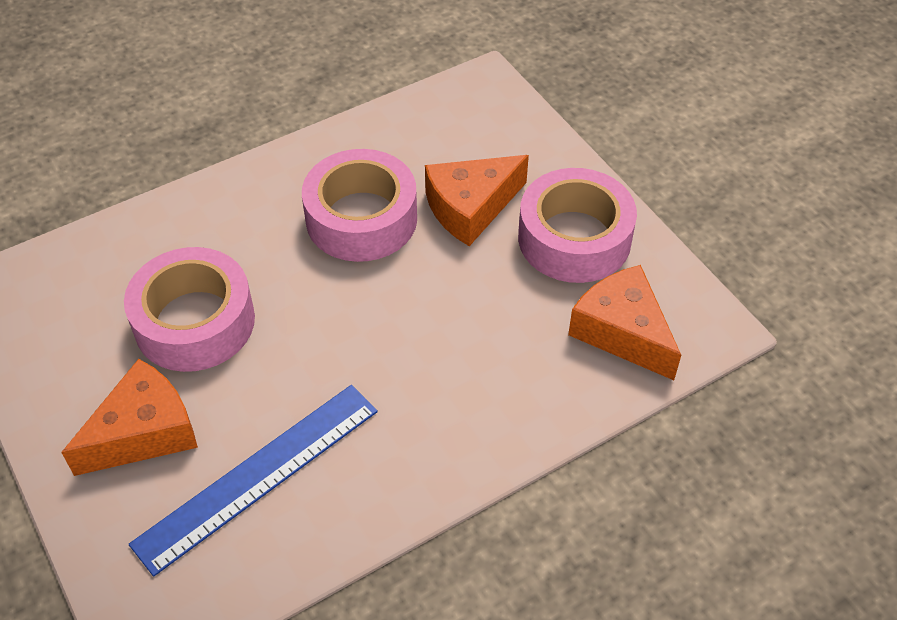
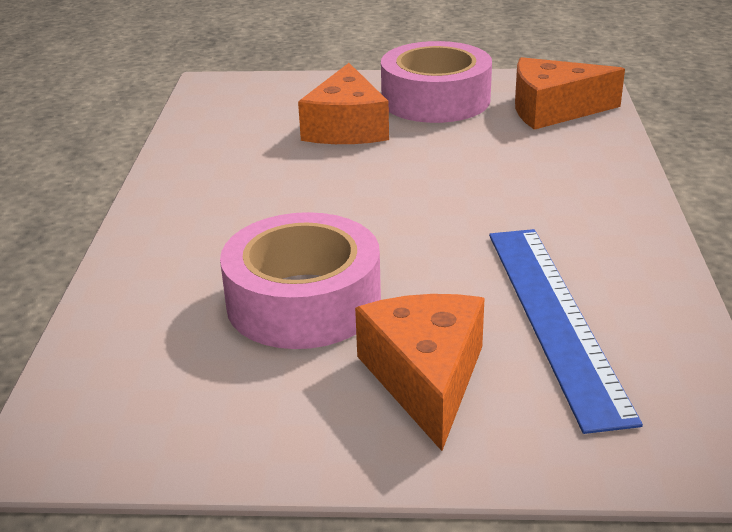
camera: 55 degrees left, 20 degrees down
(361, 218) = (289, 176): pink tape -> none

